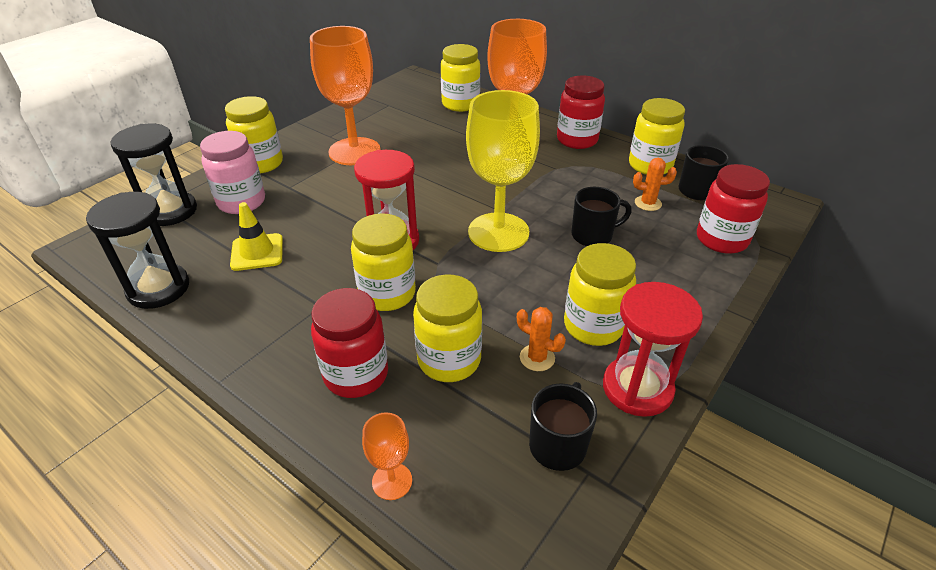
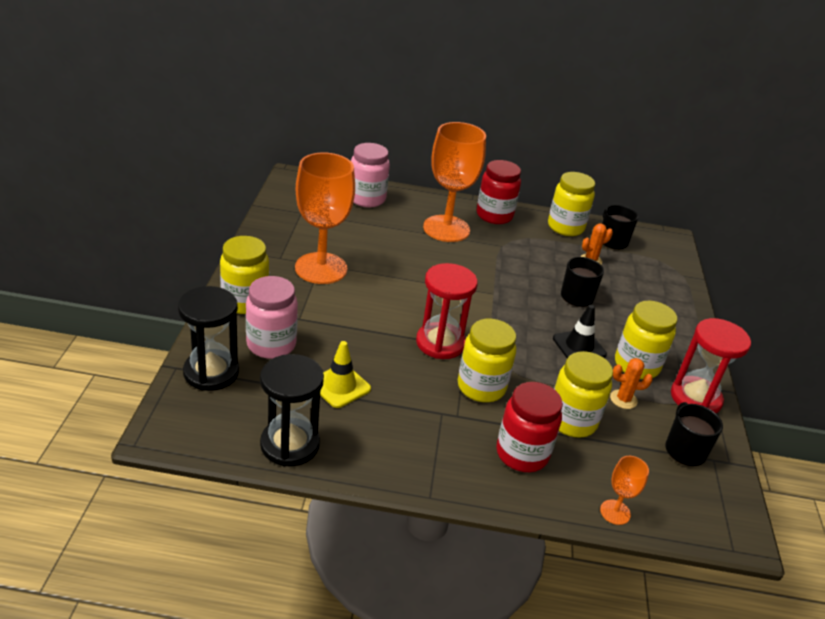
camera: 35 degrees left, 5 degrees down
(460, 104) = (367, 199): yellow jar -> pink jar
(498, 232) = (511, 313): yellow goblet -> none
(541, 285) = (579, 346): none -> black traffic cone
(721, 239) = (658, 277): red jar -> none

